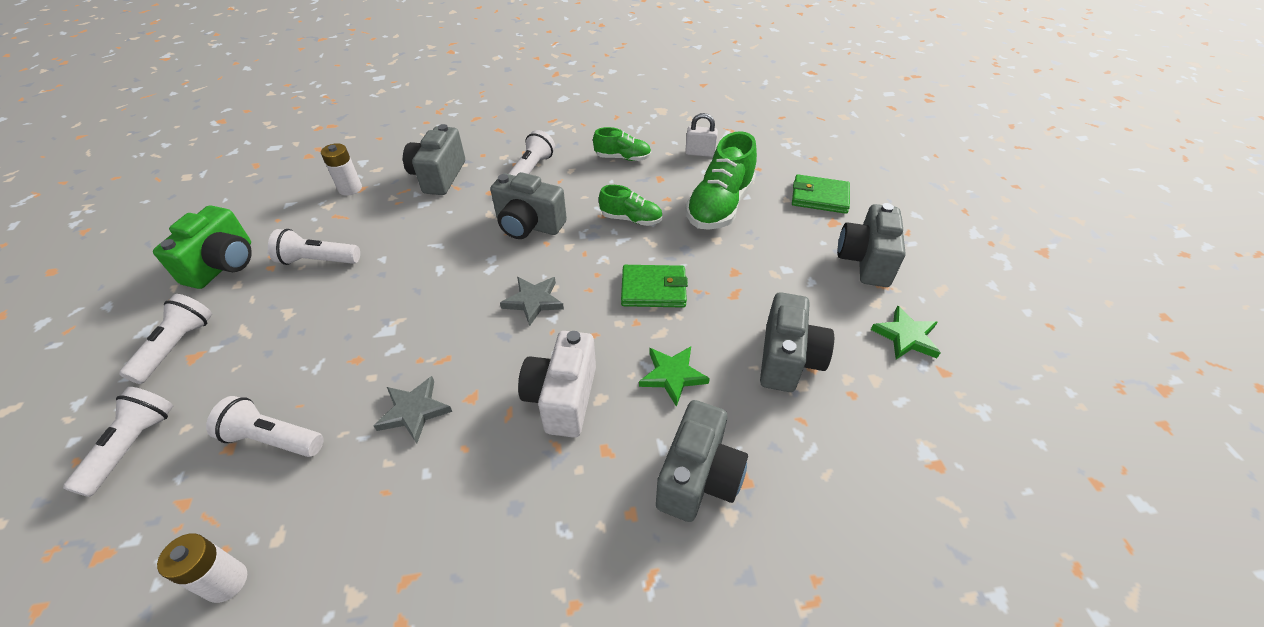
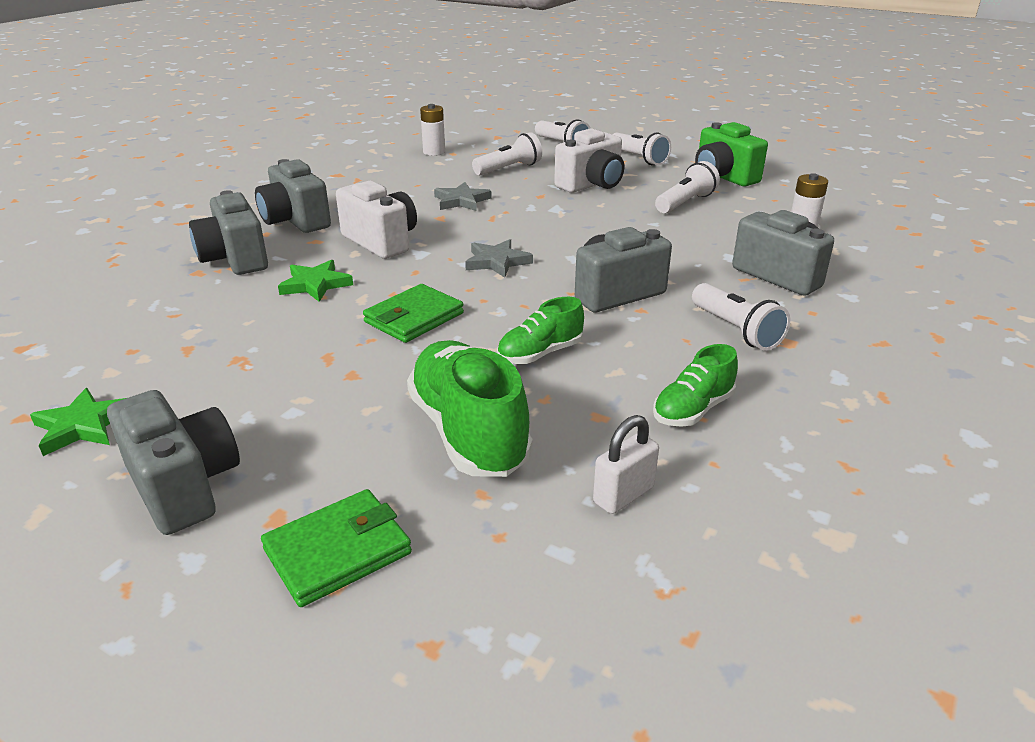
camera: 130 degrees right, 15 degrees down
(298, 339) = (591, 185): none -> white camera
(788, 359) = (218, 340): grey camera -> grey camera (295, 221)

